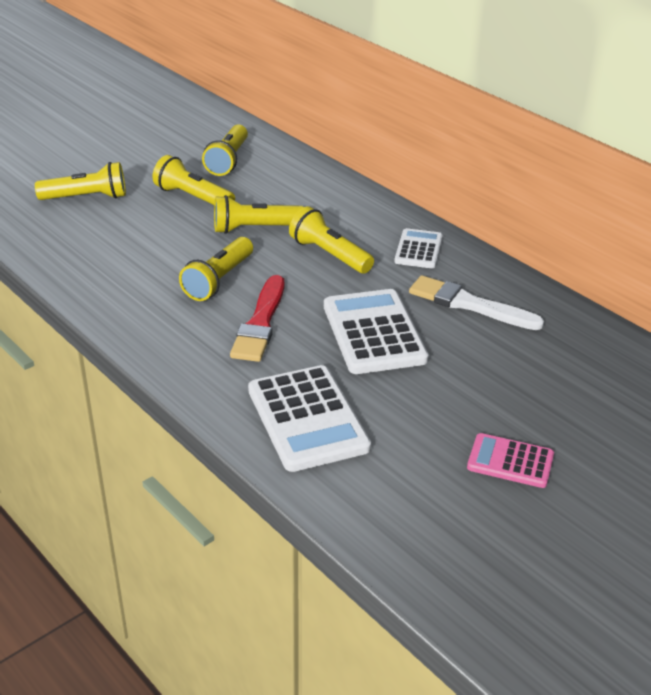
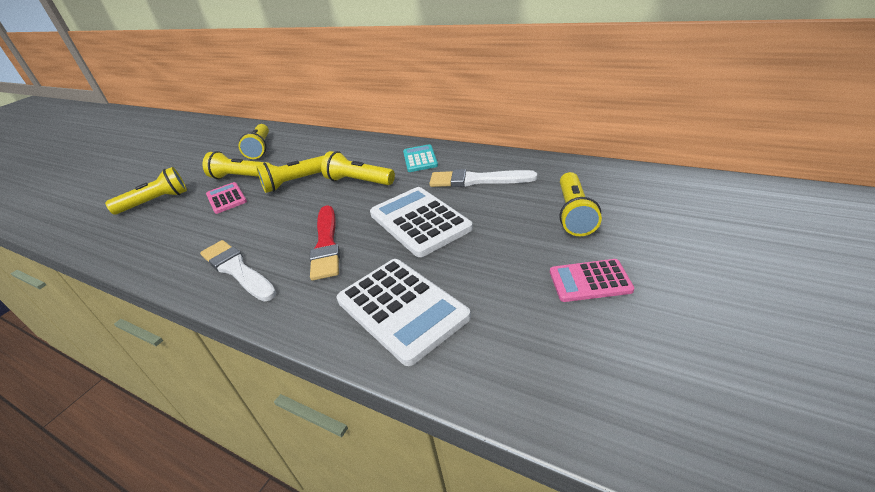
camera: 15 degrees left, 0 degrees up
(158, 318) = (237, 270): none -> white brush
(168, 222) = (226, 198): none -> pink calculator
(218, 280) = (280, 225): yellow flashlight -> yellow flashlight (574, 214)
(418, 249) = (420, 159): white calculator -> turquoise calculator

